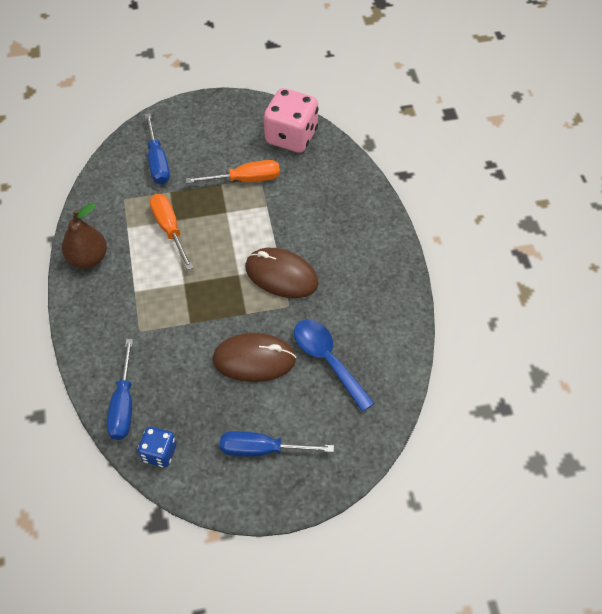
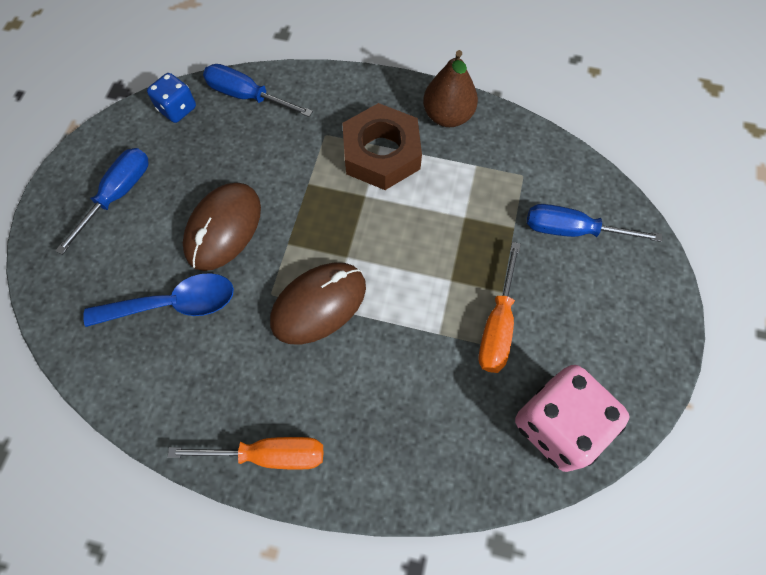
camera: 115 degrees right, 10 degrees up
(142, 287) = (381, 153): none -> brown nut
(169, 229) = (452, 207): orange screwdriver -> orange screwdriver (268, 454)

